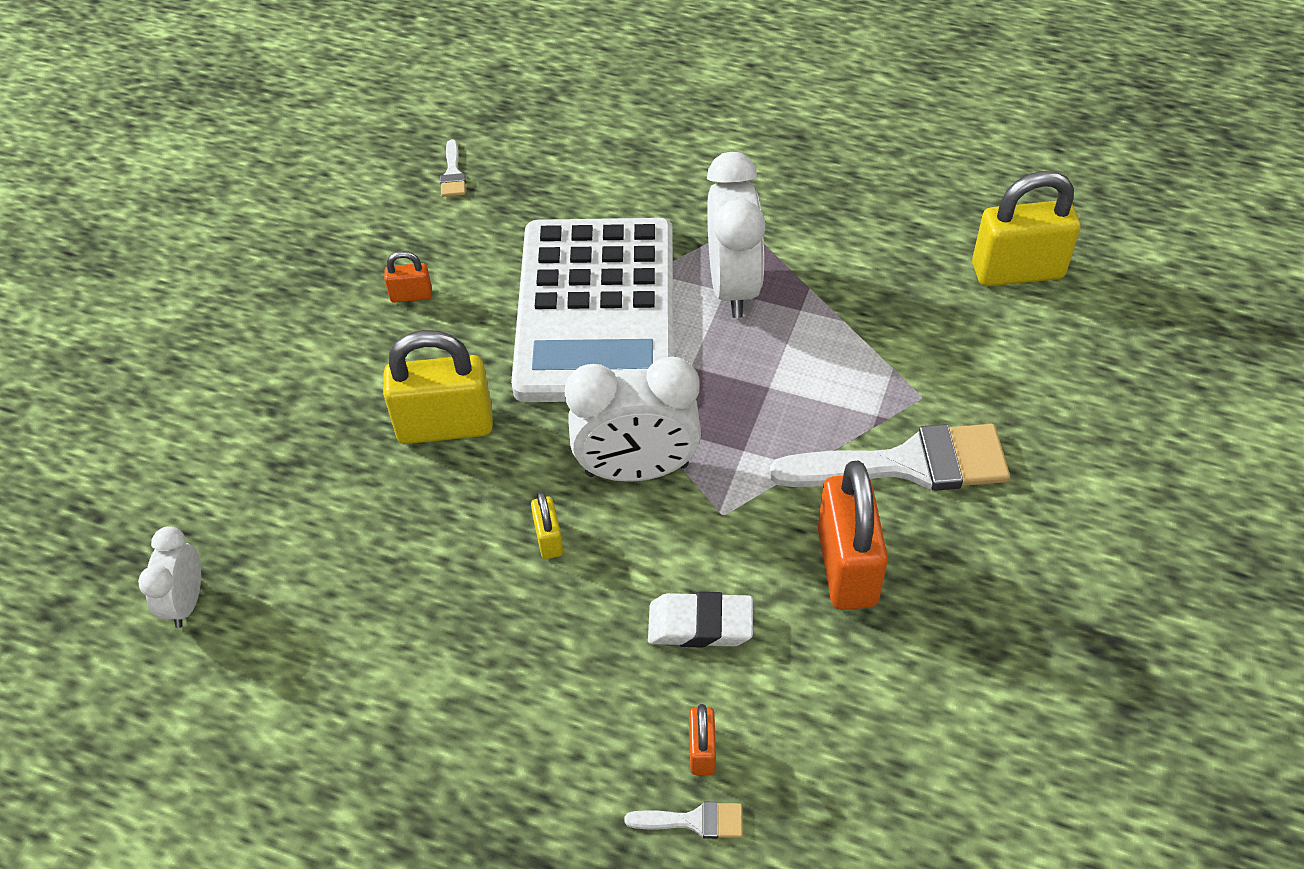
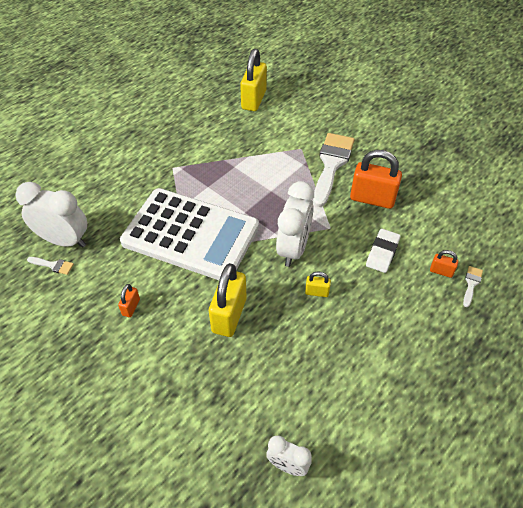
camera: 70 degrees left, 0 degrees up
(733, 287) = (207, 183): white clock -> white clock (64, 240)

